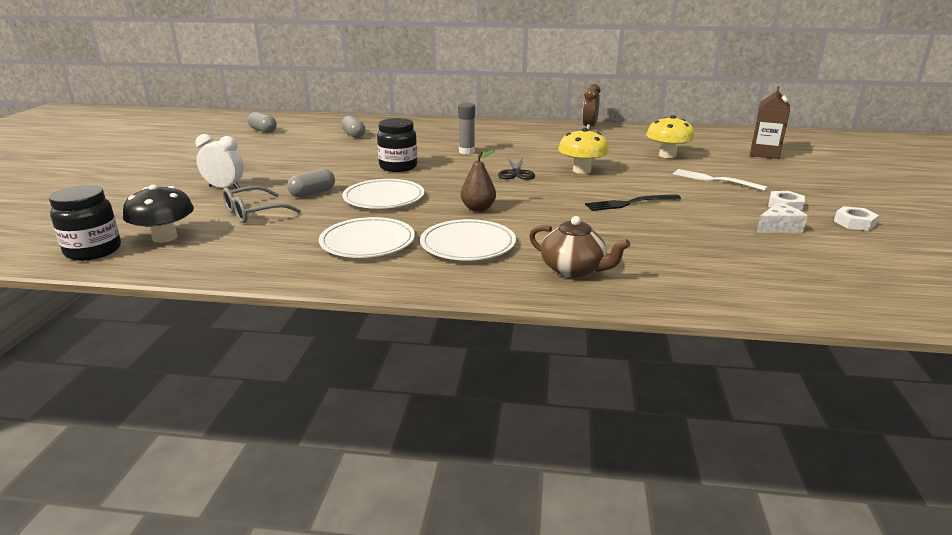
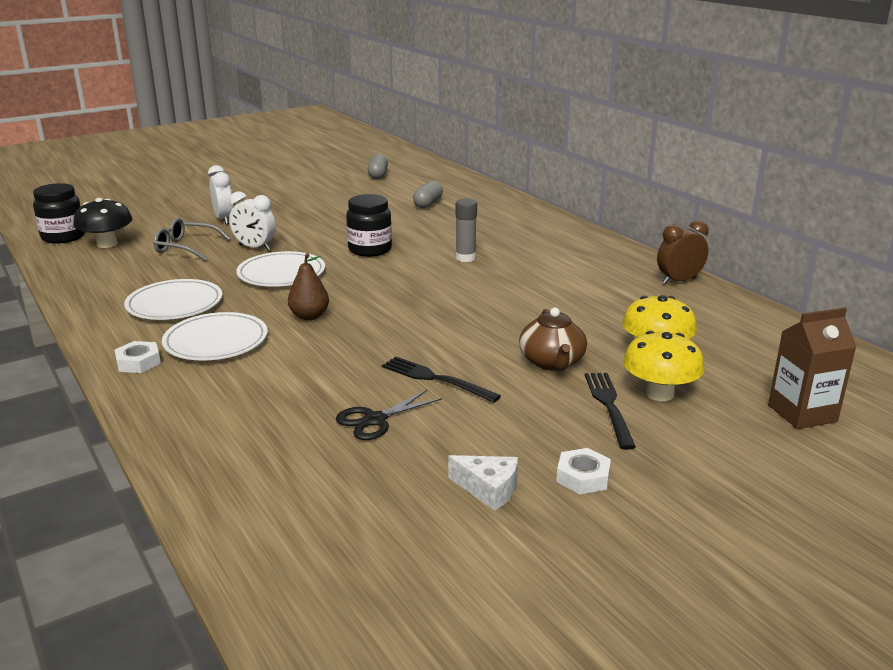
camera: 50 degrees right, 0 degrees up
(312, 193) = (254, 247): grey capsule -> white clock
(516, 173) = (438, 299): black scissors -> black scissors (375, 420)
(574, 269) = (211, 404): brown teapot -> brown teapot (552, 362)
(581, 170) = (504, 325): yellow mushroom -> yellow mushroom (659, 393)
(714, 180) = (608, 405): white fork -> black fork
(854, 223) = (592, 545): white nut -> white nut (138, 362)

